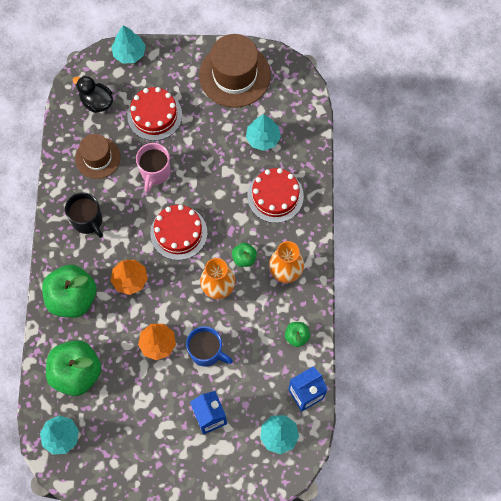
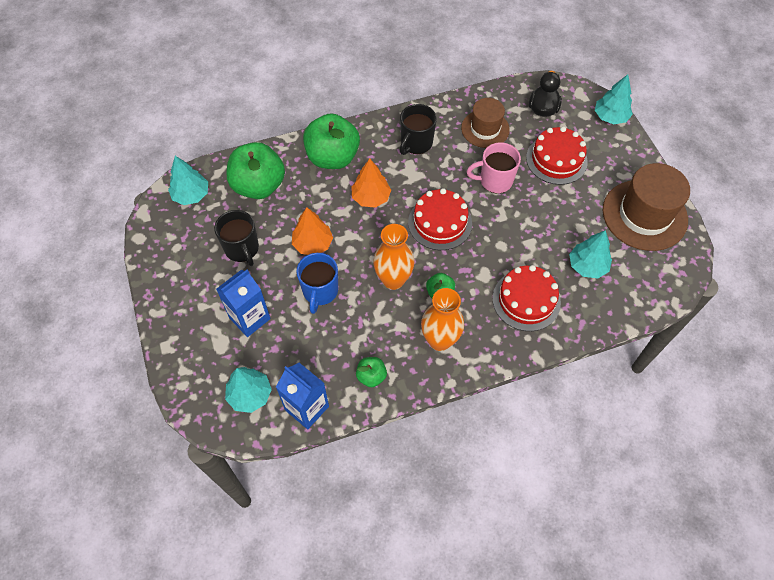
camera: 70 degrees right, 10 degrees down
(139, 405) = (242, 249): none -> black mug

